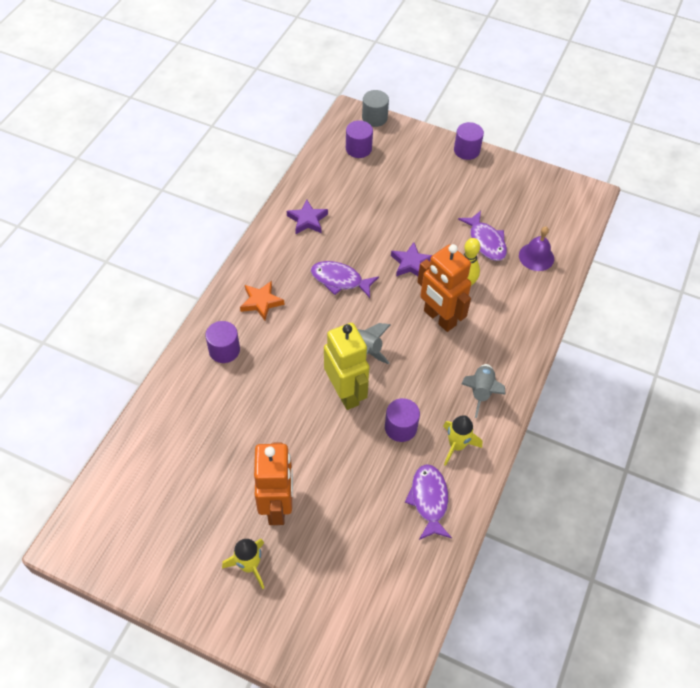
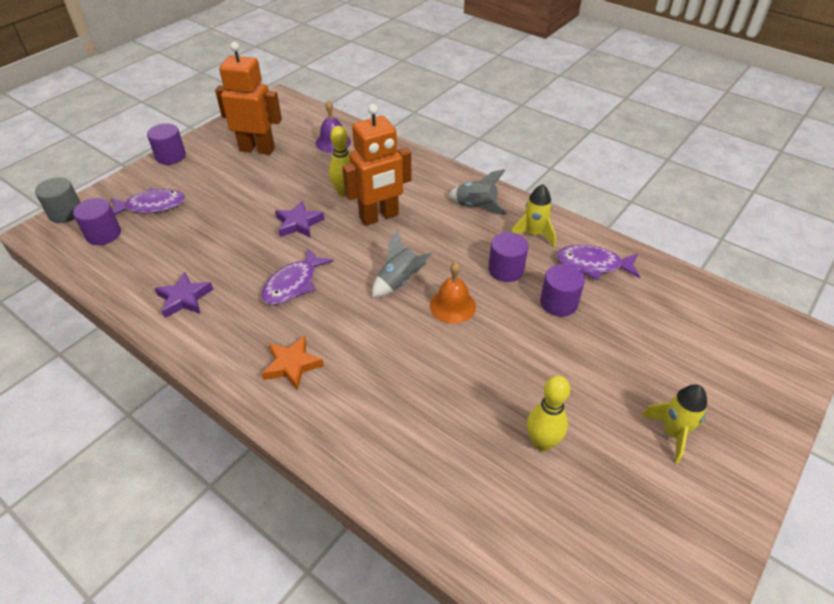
camera: 75 degrees left, 10 degrees down
(224, 350) = (354, 417): purple cylinder -> purple cylinder (558, 303)
(224, 471) = (542, 442): none -> yellow bowling pin
(277, 506) = (594, 393): orange robot -> orange robot (257, 149)
(345, 393) = (452, 306): yellow robot -> orange bell
(486, 241) = (298, 168): purple fish -> purple fish (152, 206)

